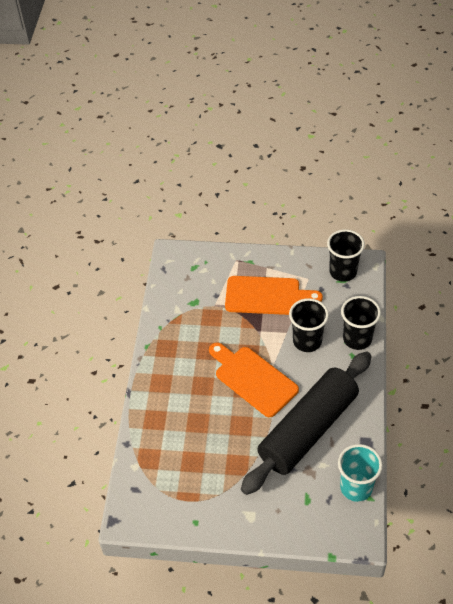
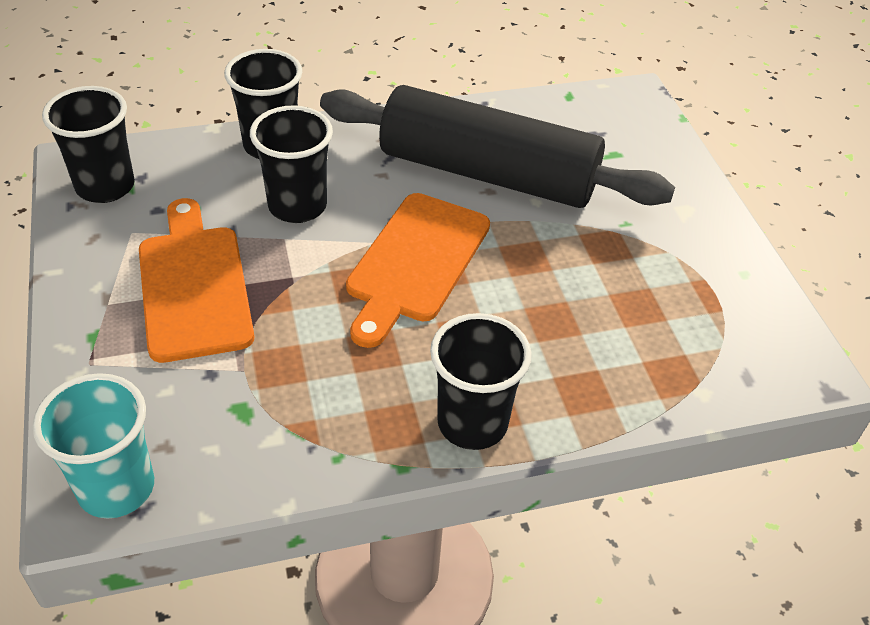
camera: 115 degrees left, 5 degrees down
(156, 374) = (472, 423): none -> black cup
(356, 487) = (561, 109): turquoise cup -> turquoise cup (116, 488)

